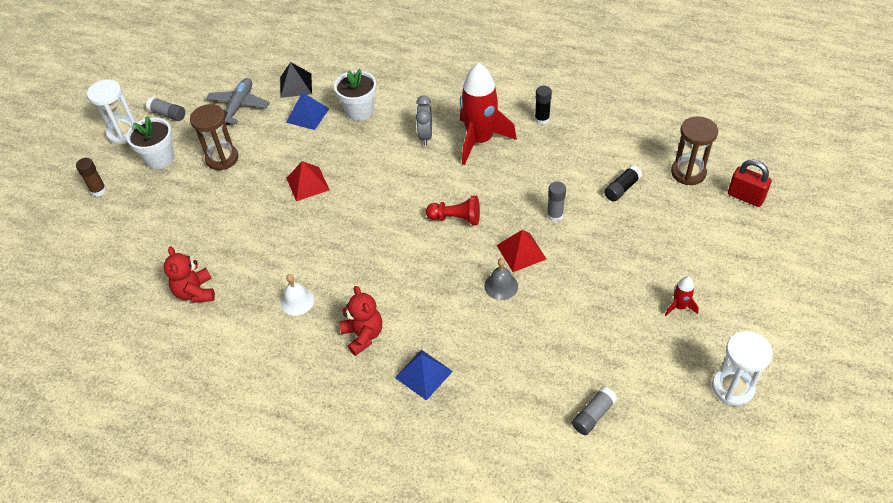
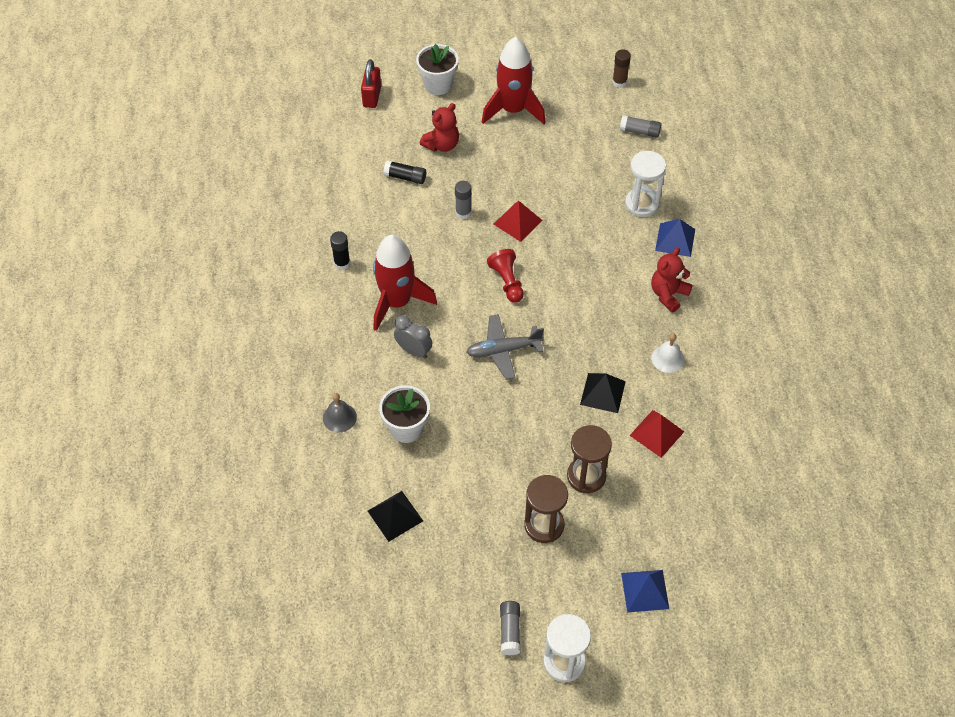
camera: 120 degrees left, 5 degrees up
(98, 190) = (656, 625): brown glue stick -> brown glue stick (619, 82)
(160, 158) = (579, 591): white flower pot -> white flower pot (438, 85)
(195, 292) = (711, 445): red teddy bear -> red teddy bear (442, 145)
(238, 106) = (458, 558): grey plane -> grey plane (503, 350)
(300, 239) = (603, 392): none -> black pyramid
(307, 115) = (437, 476): blue pyramid -> blue pyramid (645, 590)
(307, 184) = (533, 423): red pyramid -> red pyramid (656, 433)
(425, 136) = (414, 351): grey clock -> grey clock turned 120 degrees counterclockwise
(501, 286) = (561, 223): grey bell -> grey bell (339, 417)
(679, 306) = (513, 110): red rocket -> red rocket, size x2.29
(688, 173) = (361, 138): brown hourglass -> brown hourglass (586, 476)
(732, 388) = (567, 66): white hourglass -> white hourglass (641, 204)

